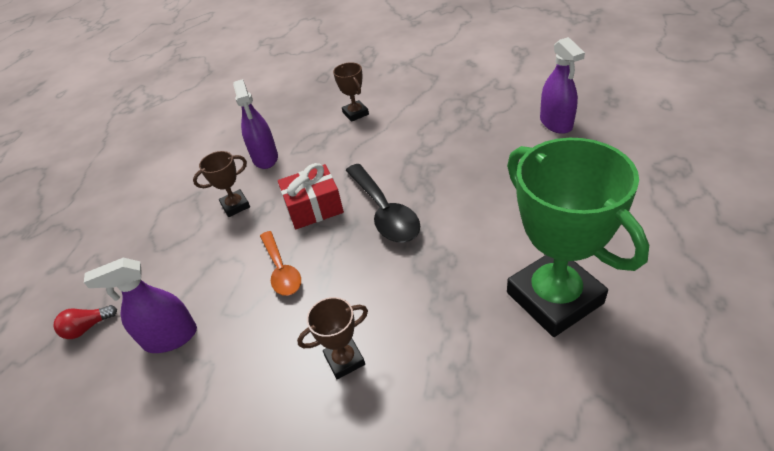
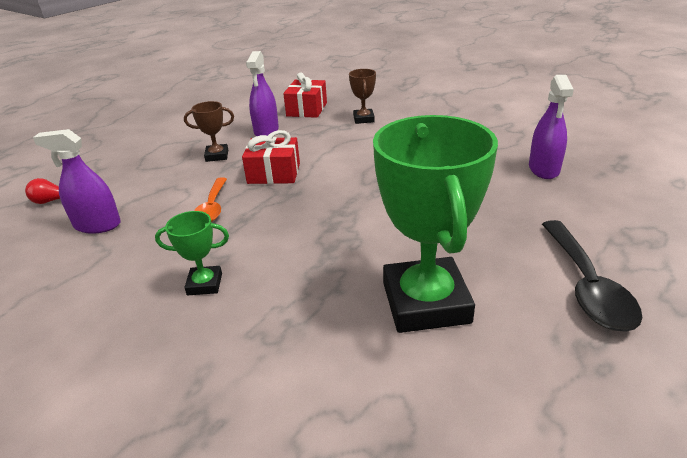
camera: 20 degrees right, 10 degrees down
(288, 118) = (307, 109): none -> red gift
(344, 360) = (204, 284): brown trophy -> green trophy
(384, 212) = (328, 192): black spoon -> black spoon (587, 286)

